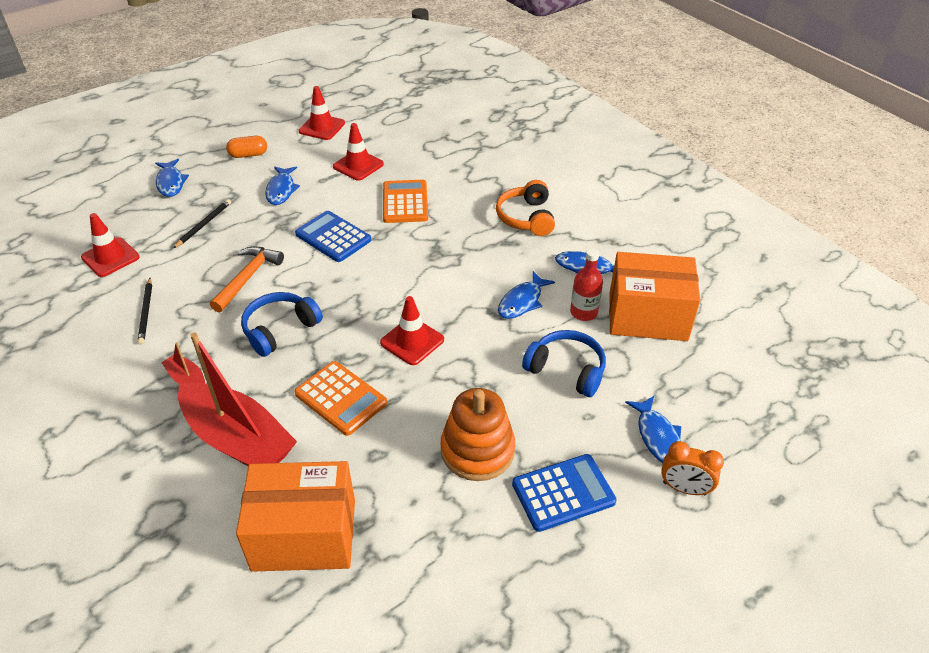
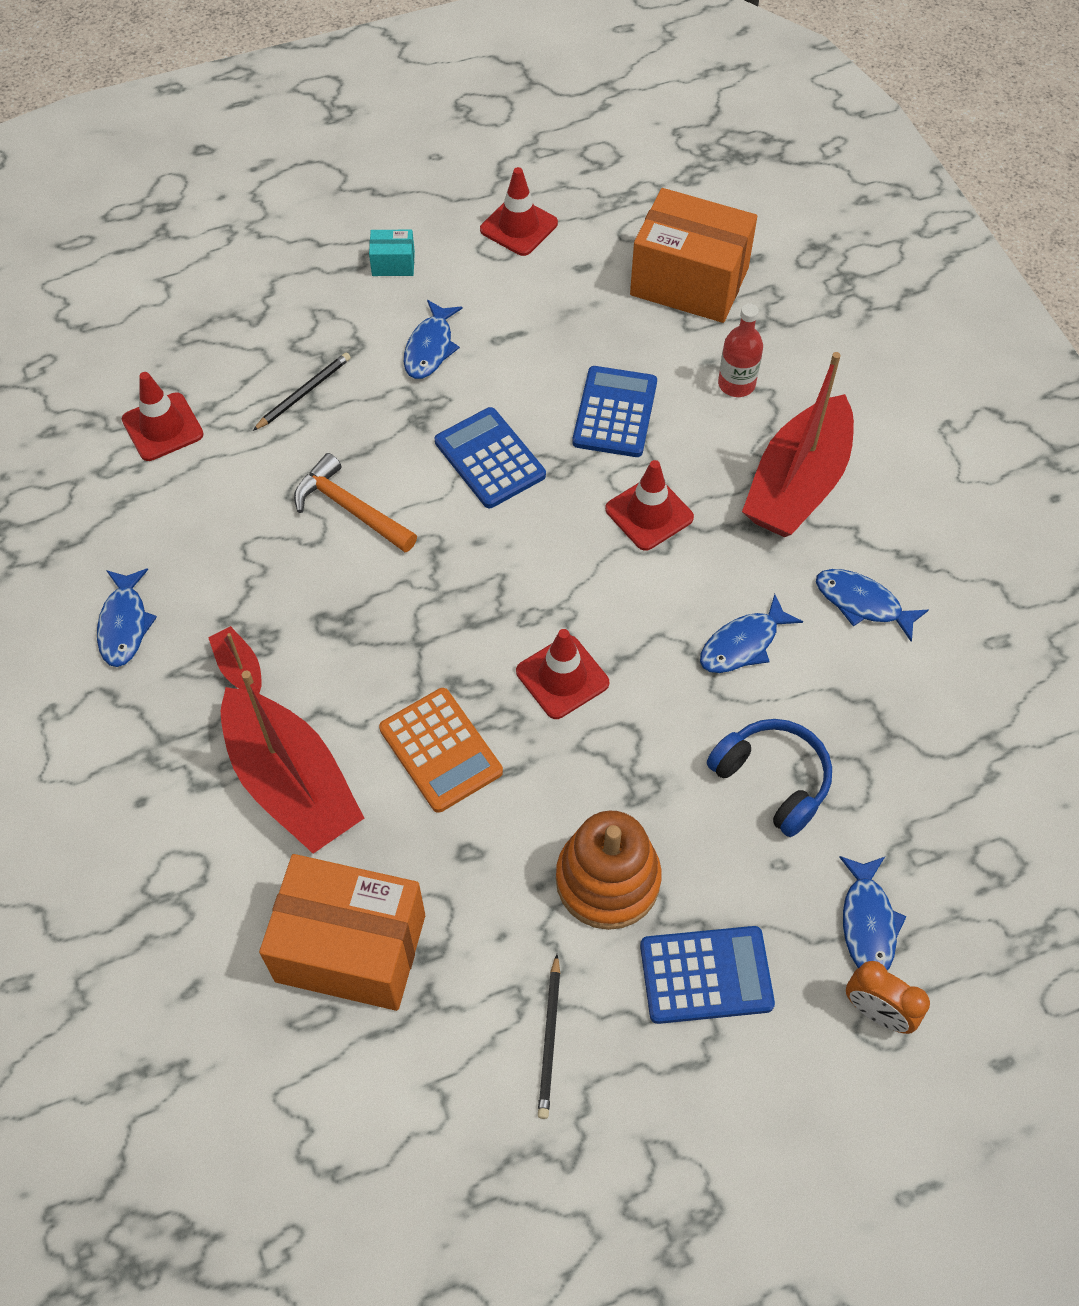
camera: 15 degrees right, 15 degrees up
(146, 312) = (200, 539): black pencil -> black pencil (550, 1038)
(171, 183) = (267, 298): blue fish -> blue fish (124, 624)
(247, 278) = (350, 509): orange hammer -> orange hammer turned 90 degrees counterclockwise
(248, 155) = (393, 264): orange capsule -> turquoise box
(280, 329) = (380, 613): blue headphones -> none
(358, 165) = (559, 321): red traffic cone -> red traffic cone (649, 513)
(405, 202) = (615, 412): orange calculator -> blue calculator
(526, 218) = (797, 484): orange headphones -> red boat
(583, 312) = (830, 685): red bottle -> red bottle (736, 384)
(647, 316) = (926, 715): orange box -> orange box (689, 282)

